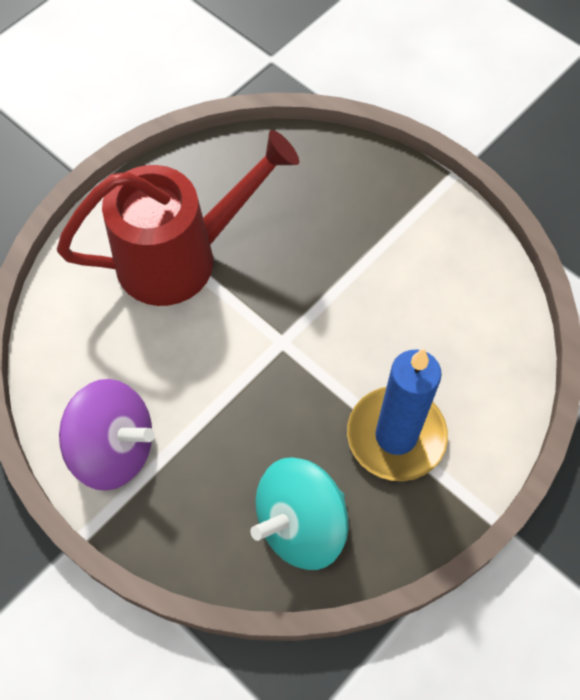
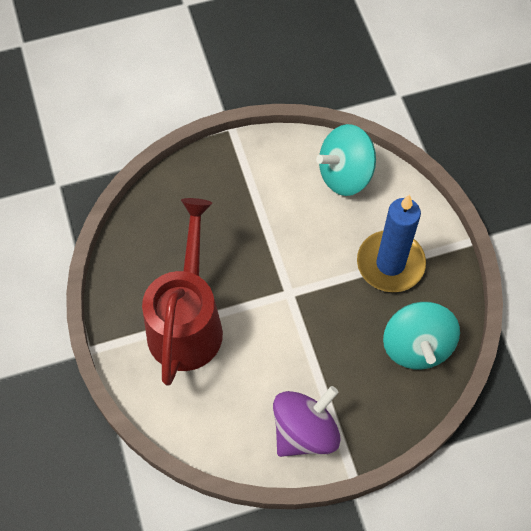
camera: 60 degrees left, 0 degrees up
(483, 322) = (345, 174): none -> turquoise spinning top

